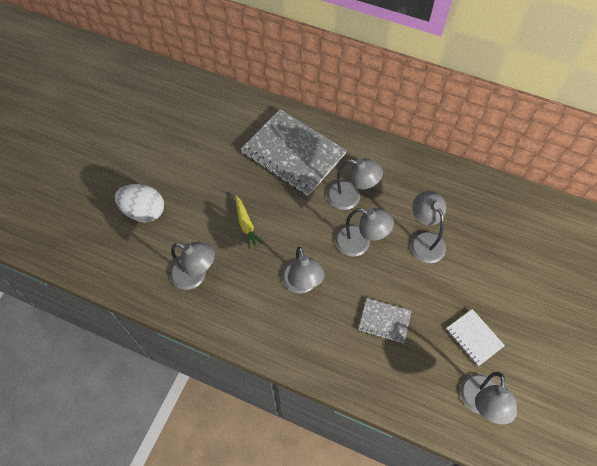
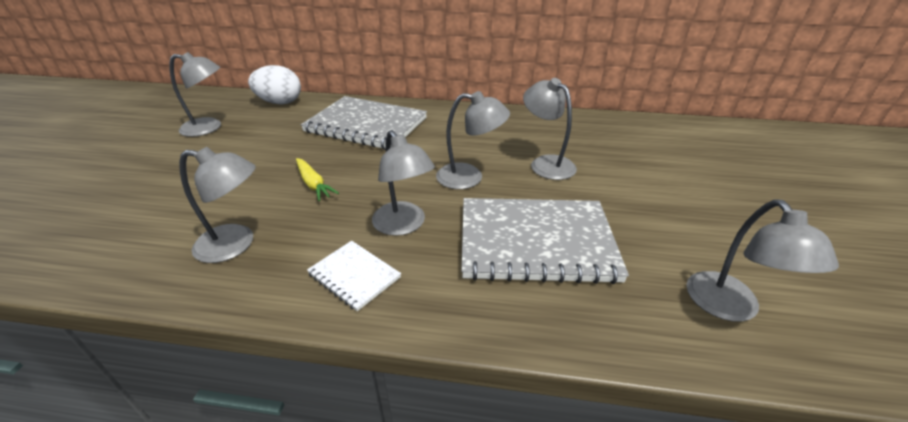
camera: 15 degrees left, 25 degrees down
(144, 211) = (162, 194): white egg -> white egg (280, 102)
(351, 197) = (444, 145): grey lamp -> grey lamp (209, 128)
(384, 321) = (535, 241): grey notebook -> grey notebook, size x2.12
(474, 337) = (665, 235): white notebook -> white notebook (354, 275)

